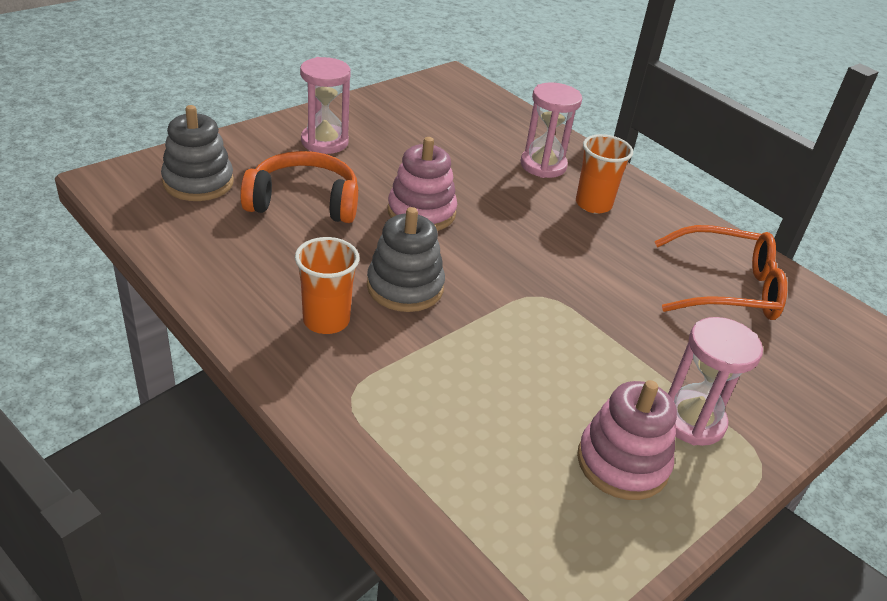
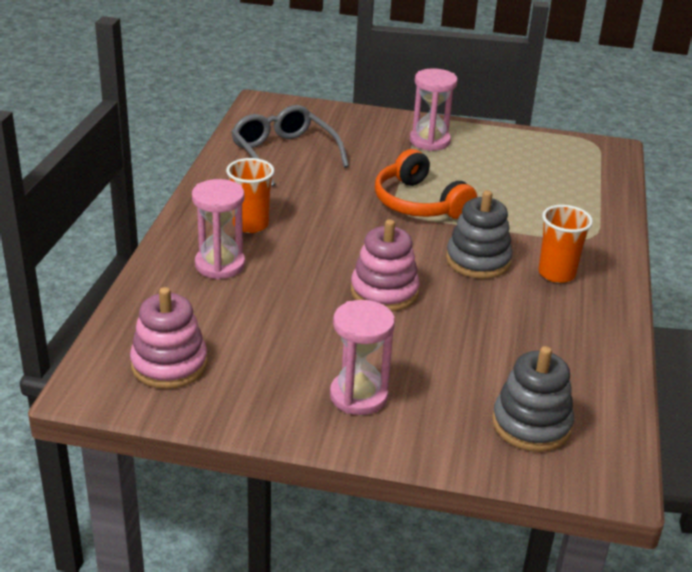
camera: 125 degrees left, 5 degrees down
(304, 202) = (462, 352): orange headphones -> orange headphones (419, 203)
(622, 462) = (491, 151): pink stacking toy -> pink stacking toy (169, 364)
(726, 287) = (284, 154): orange glasses -> grey glasses

